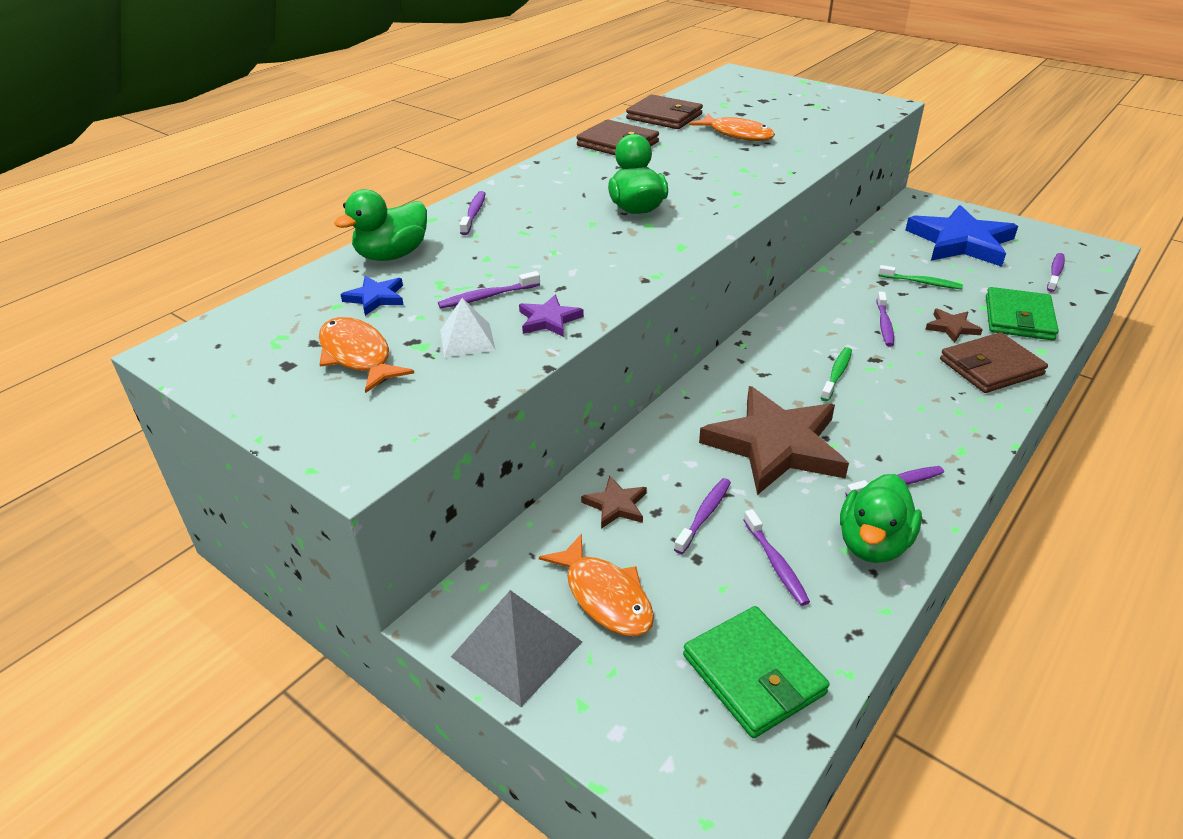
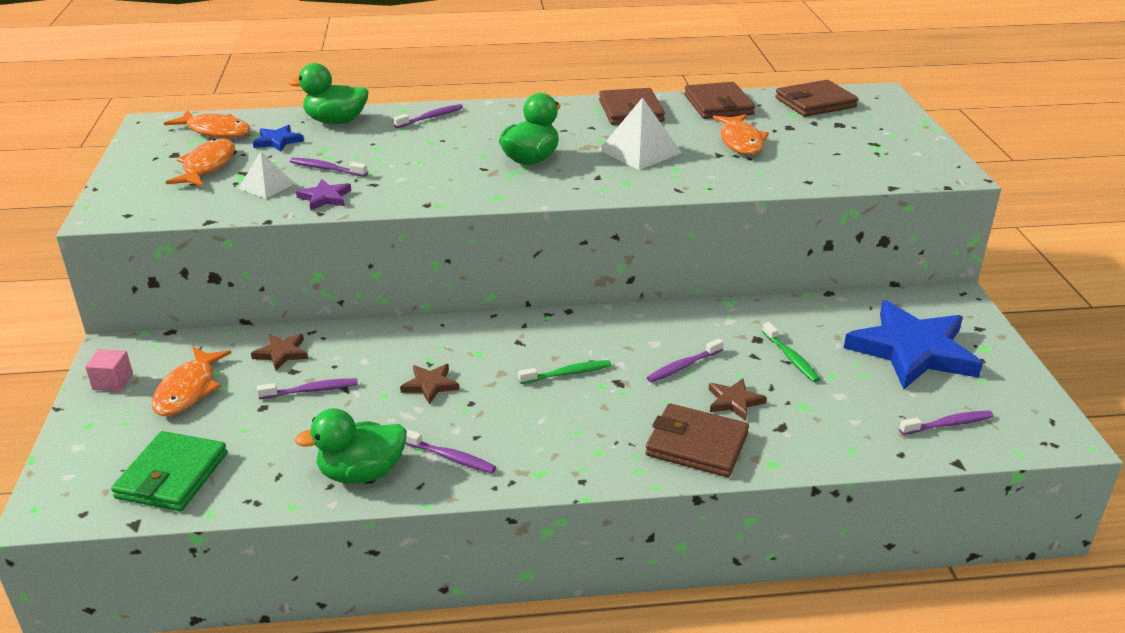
camera: 45 degrees right, 5 degrees down
(280, 321) = (215, 131): none -> orange fish
(517, 649) = (113, 382): grey pyramid -> pink cube
(693, 168) = (640, 151): none -> white pyramid
(717, 92) = (815, 103): none -> brown wallet
(775, 445) = (430, 385): brown star -> brown star, size x0.43
(776, 563) = (291, 440): purple toothbrush -> none
(1018, 318) = (813, 431): green wallet -> none

